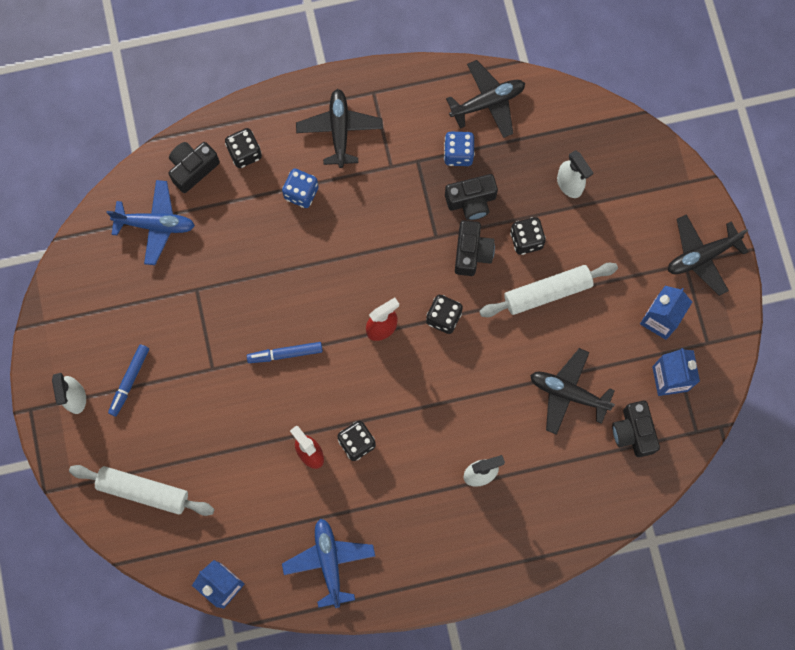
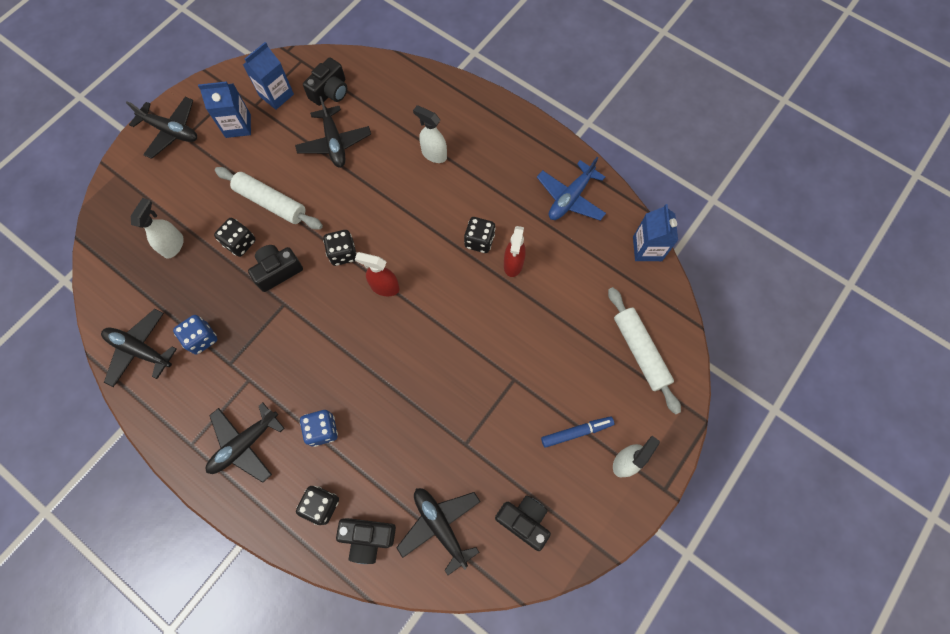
camera: 130 degrees left, 5 degrees down
(155, 225) = (440, 525): blue plane -> black plane
(285, 354) = (459, 337): blue marker -> none
(471, 201) = (236, 301): black camera -> black camera (523, 520)

